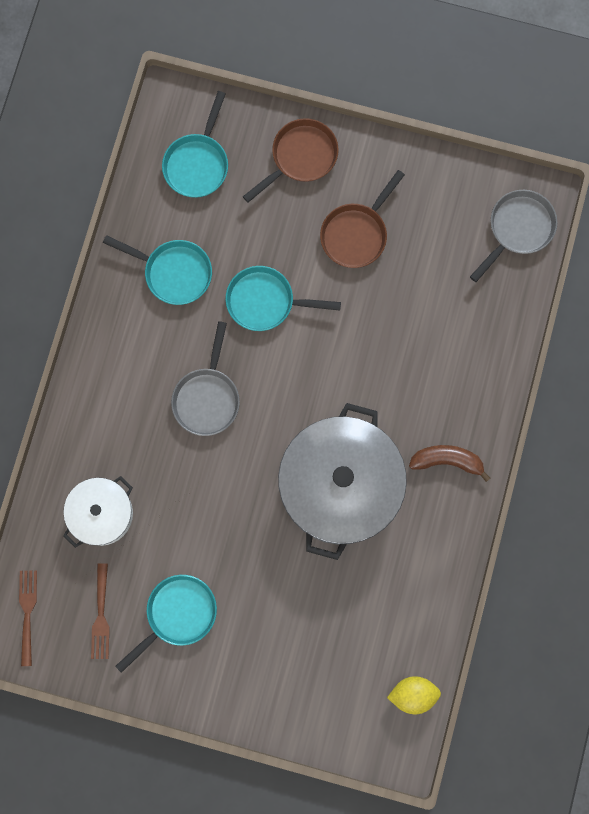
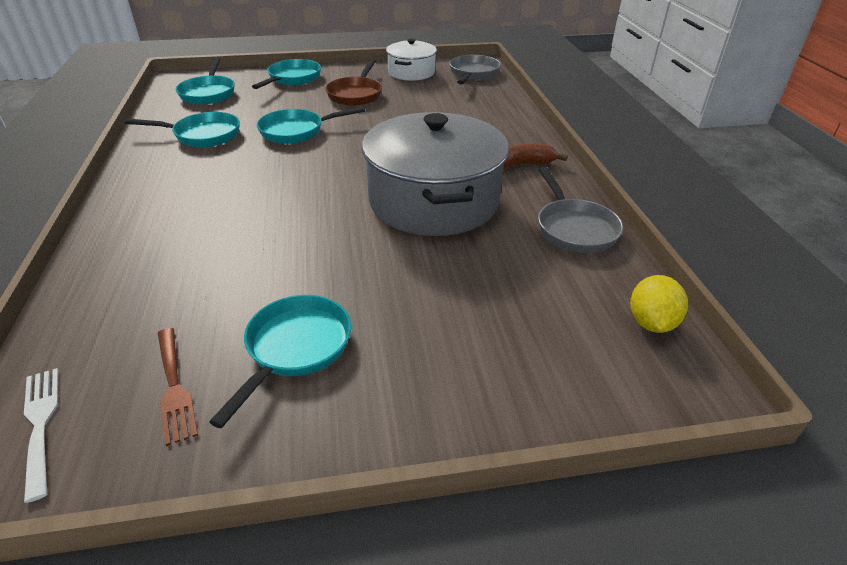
camera: 25 degrees left, 40 degrees down
(27, 613) = (41, 424): brown fork -> white fork
(101, 514) = (156, 290): white pot -> white pot (411, 72)
(207, 398) = (263, 185): grey pan -> grey pan (574, 228)
(300, 157) = (293, 78): brown pan -> turquoise pan
(413, 694) = (651, 323): yellow lemon -> yellow lemon turned 45 degrees counterclockwise

